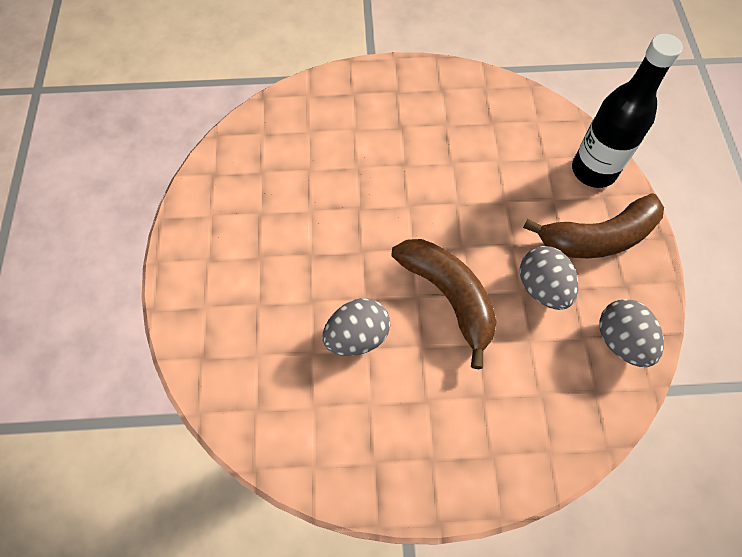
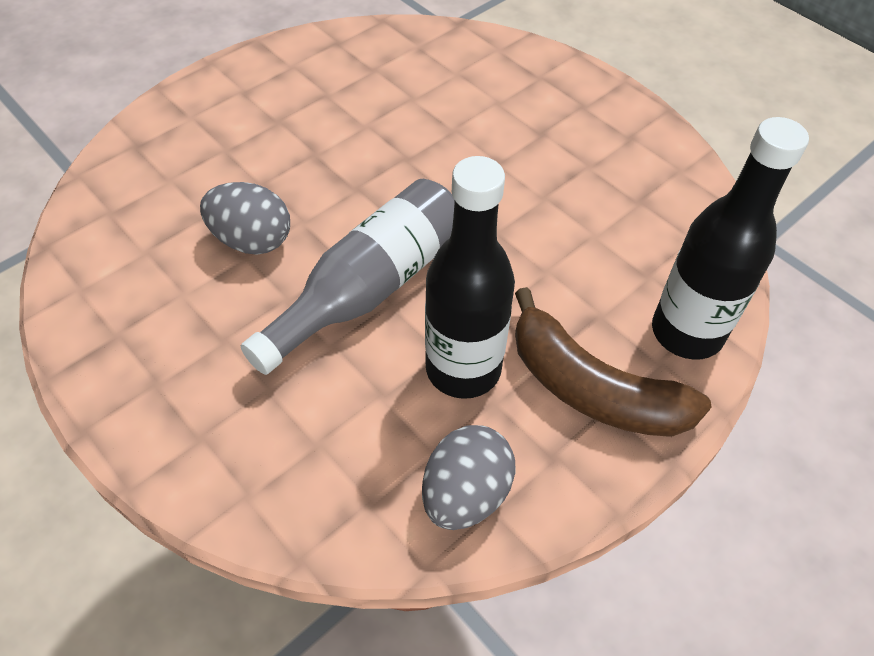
camera: 50 degrees right, 10 degrees down
(449, 296) = (369, 288): brown banana -> grey bottle
(542, 288) = (463, 369): grey egg -> black bottle

